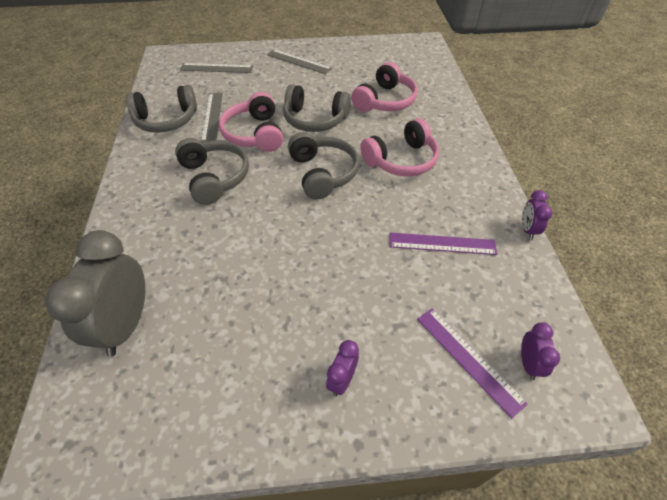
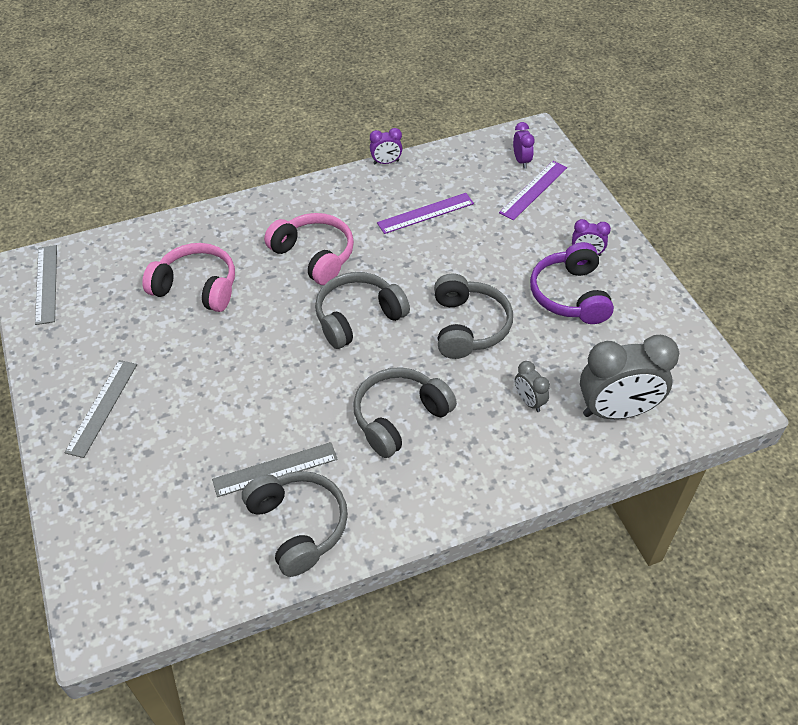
camera: 105 degrees left, 0 degrees up
(179, 259) = (529, 401): none -> grey clock
(216, 68) = (136, 517): grey ruler -> grey ruler (46, 284)
(255, 134) = (302, 405): pink headphones -> none
(285, 338) = (570, 295): none -> purple headphones
(315, 119) = (255, 349): grey headphones -> grey headphones (468, 326)
(442, 244) = (425, 213): purple ruler -> purple ruler turned 75 degrees clockwise
(528, 363) = (521, 161): purple clock -> purple clock turned 90 degrees clockwise

